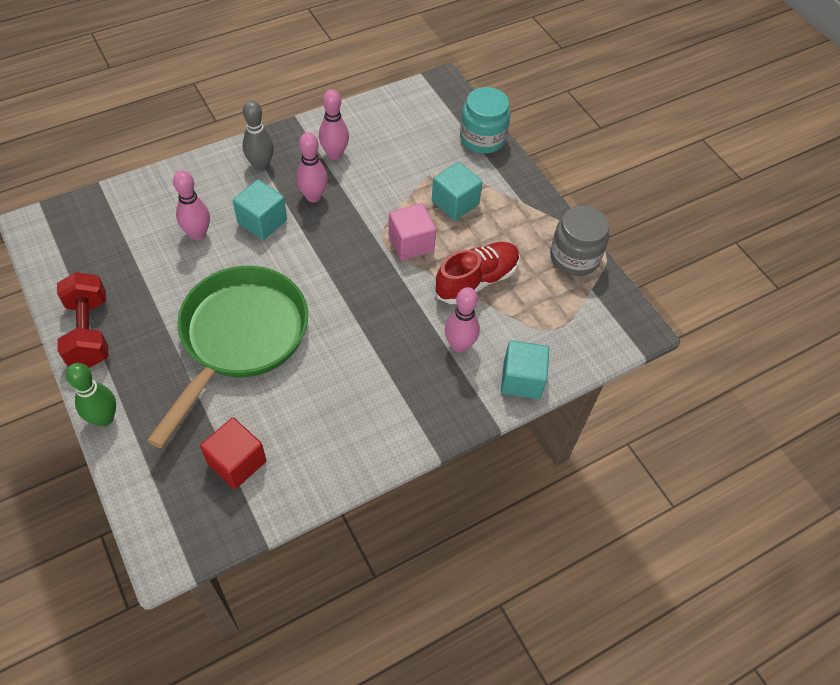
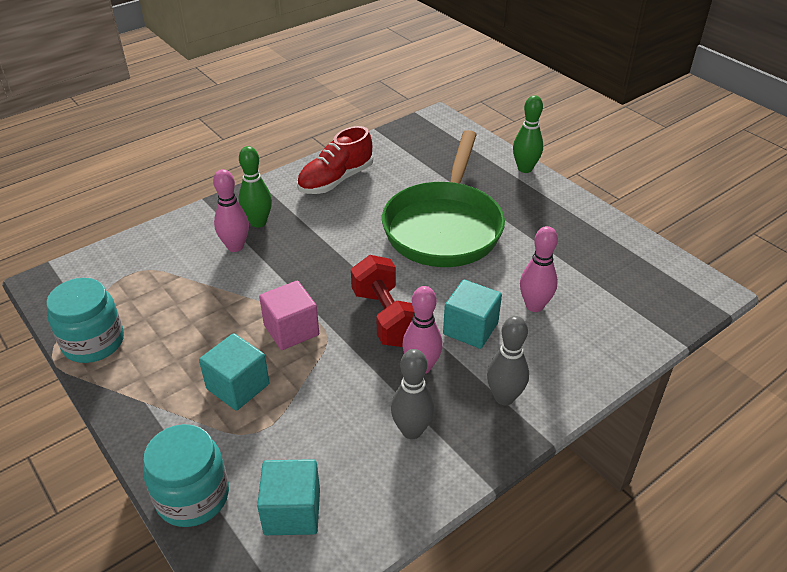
camera: 175 degrees right, 15 degrees down
(89, 332) = (579, 215): red dumbbell -> red dumbbell (386, 318)
(237, 462) = (411, 158): red cube -> none
(334, 154) = (412, 430): pink bowling pin -> grey bowling pin
(435, 376) = (258, 222): none -> green bowling pin
(476, 281) = (215, 302): red shoe -> red shoe (336, 180)
(521, 380) = (177, 229): turquoise cube -> turquoise cube (292, 511)
(574, 257) = (93, 342): grey jar -> turquoise jar

